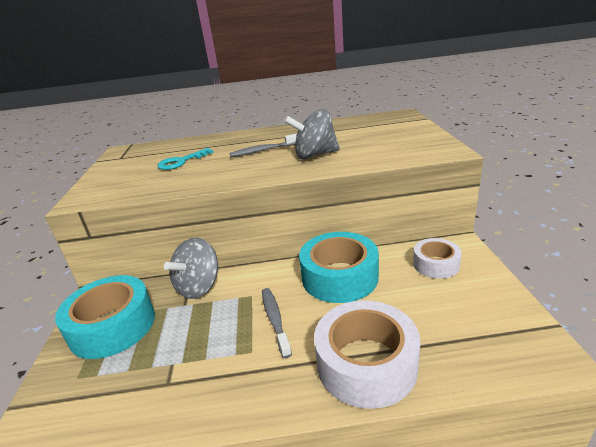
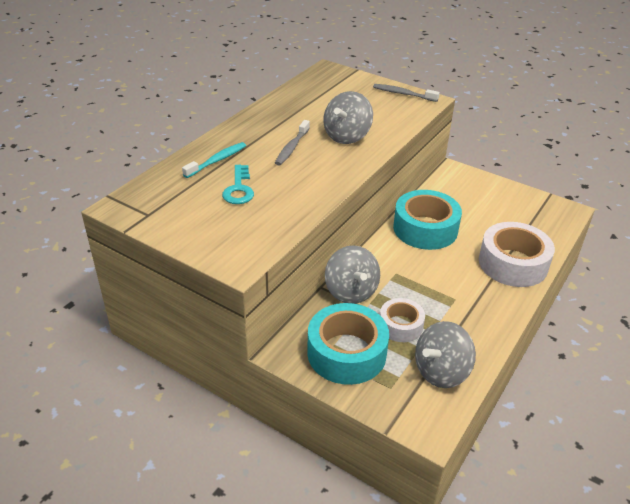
camera: 55 degrees left, 10 degrees up
(120, 402) = (441, 371): none -> grey spinning top
(209, 144) = (217, 160): none -> turquoise toothbrush
(275, 320) = (436, 275): grey toothbrush -> grey toothbrush (403, 94)
(436, 264) = (461, 190): white tape -> white tape (400, 325)

